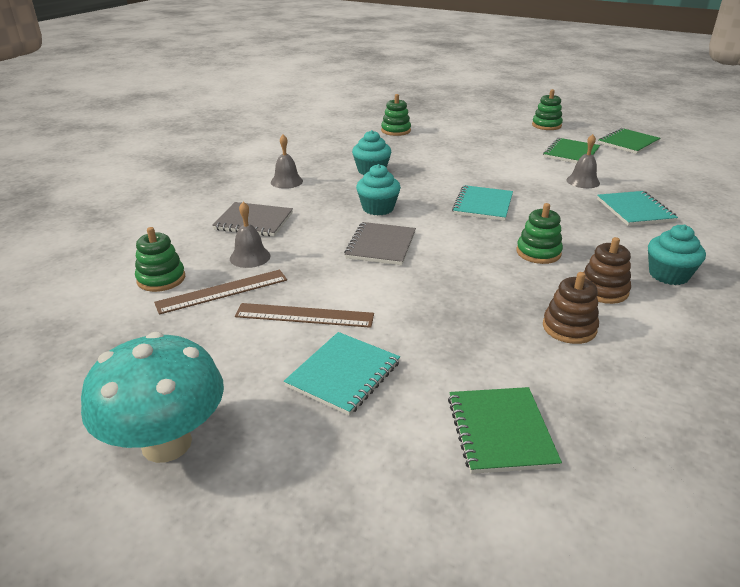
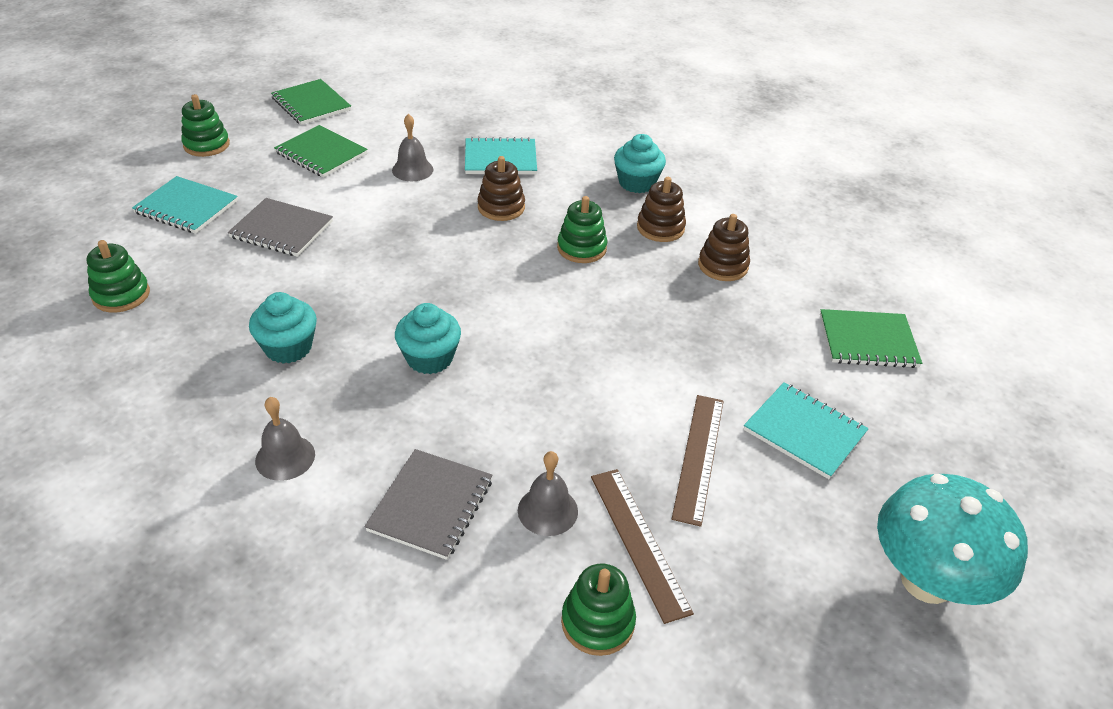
camera: 85 degrees left, 10 degrees up
(381, 245) = (540, 369): grey notebook -> grey notebook (281, 230)
(483, 205) = (451, 261): turquoise notebook -> turquoise notebook (186, 207)
(565, 216) = (501, 207): none -> brown stacking toy

